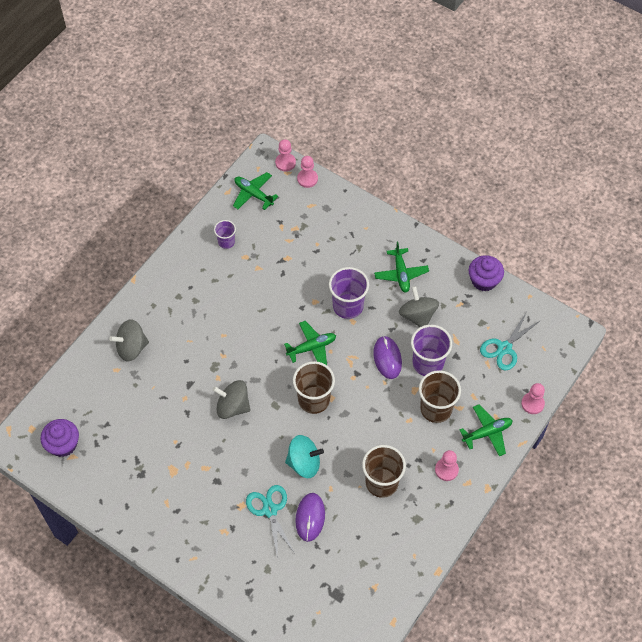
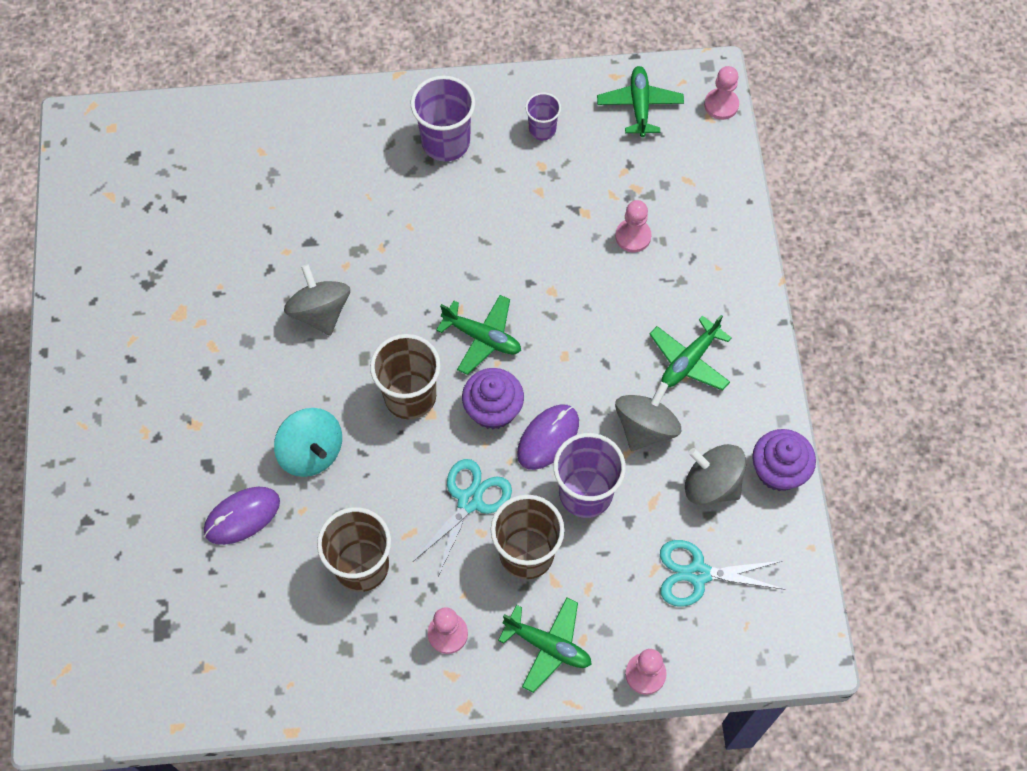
camera: 50 degrees right, 5 degrees up
(63, 444) = (118, 174): purple cupcake -> purple cupcake (493, 409)
(131, 348) = (303, 144): grey spinning top -> grey spinning top (711, 484)
(270, 510) = (215, 462): turquoise scissors -> turquoise scissors (470, 501)
(307, 179) = (722, 147): pink pawn -> pink pawn (633, 236)
(348, 306) = (581, 334): purple cup -> purple cup (445, 142)

